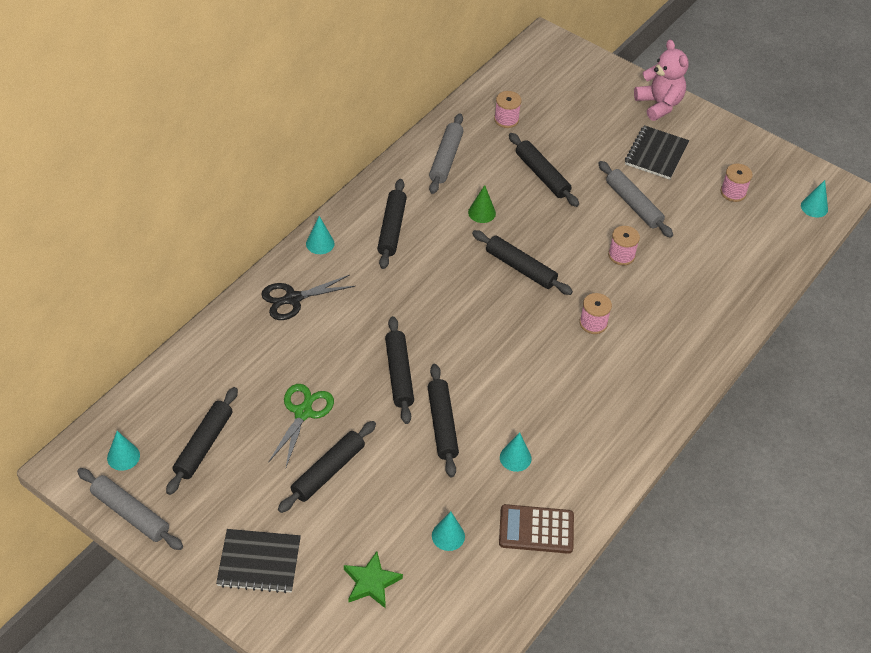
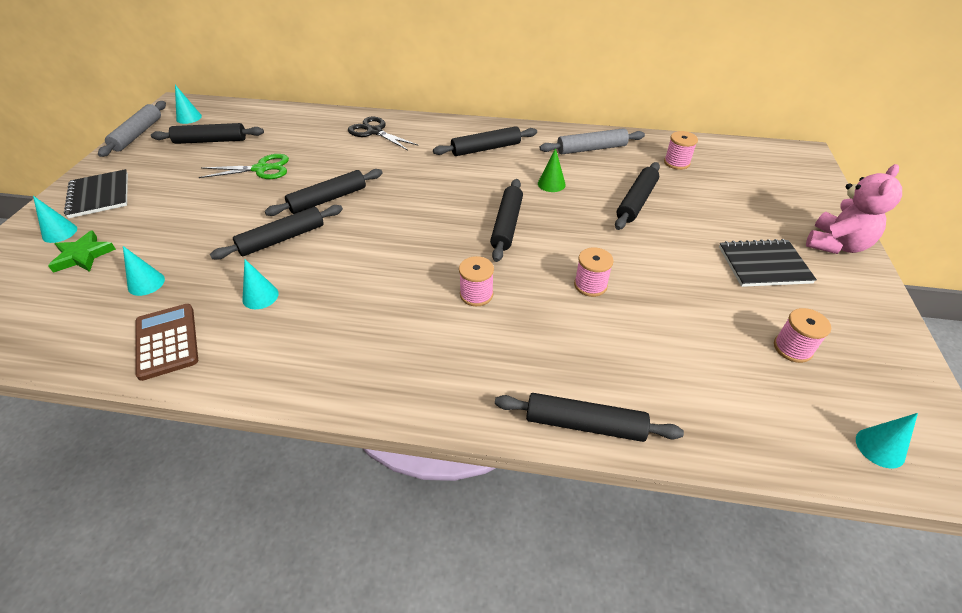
camera: 65 degrees right, 5 degrees down
(320, 243) = (440, 125): turquoise cone -> turquoise cone (59, 232)
(328, 471) = (203, 198): black rolling pin -> black rolling pin (584, 424)
(633, 204) = (671, 271): grey rolling pin -> none

